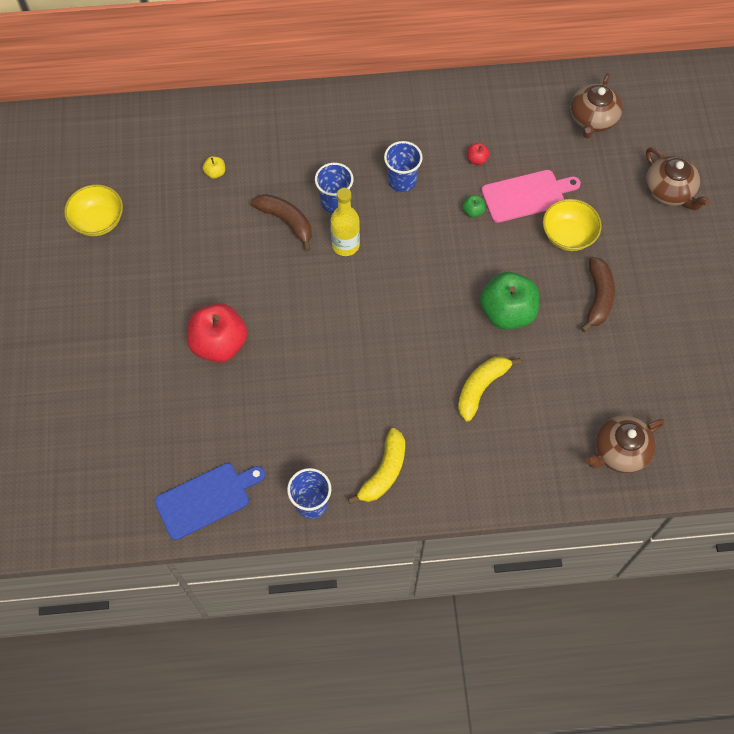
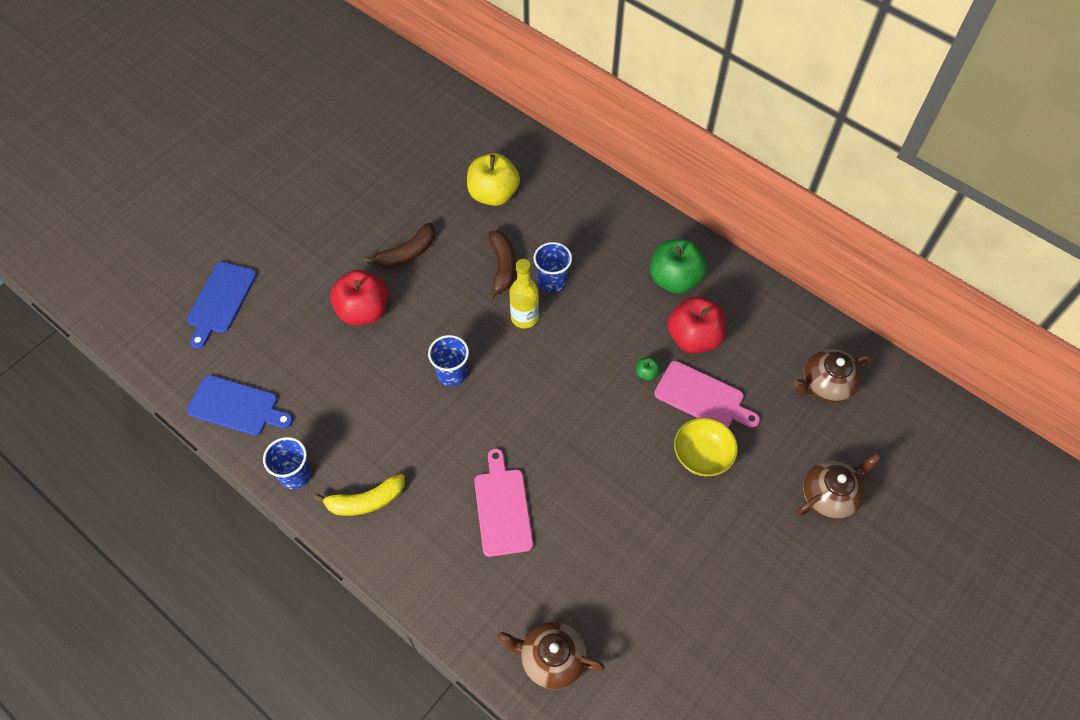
camera: 45 degrees right, 5 degrees down
(93, 437) = (220, 301): none -> blue cutting board
(98, 221) = (383, 165): yellow bowl -> none
(215, 173) = (493, 194): yellow apple -> yellow apple, size x2.43
(402, 180) = (618, 306): blue cup -> blue cup (452, 373)
(477, 159) = (693, 338): red apple -> red apple, size x2.43
(481, 388) = (502, 508): yellow banana -> pink cutting board
(507, 312) = (586, 470): green apple -> green apple (674, 279)
(598, 297) = (671, 524): brown banana -> brown banana (407, 253)
(669, 191) = (829, 495): brown teapot -> brown teapot turned 135 degrees counterclockwise

